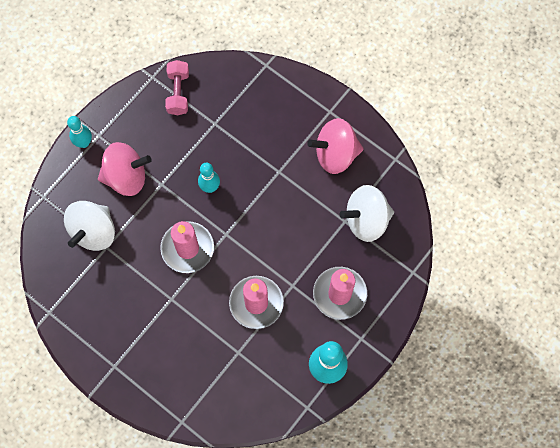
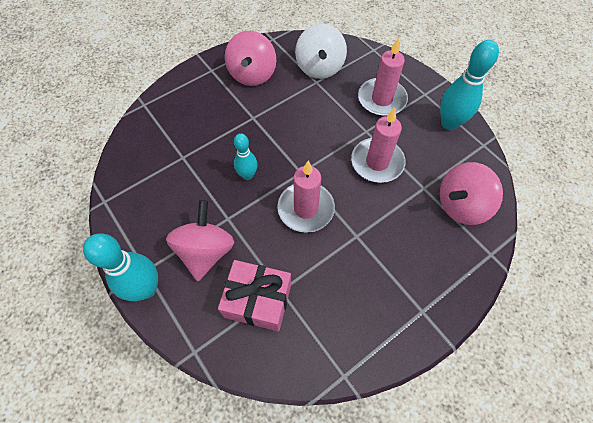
camera: 75 degrees left, 10 degrees down
(84, 143) = (146, 288): turquoise bowling pin -> turquoise bowling pin, size x1.65
(93, 231) = (258, 300): white spinning top -> pink gift
(178, 92) = (134, 181): pink dumbbell -> none
(227, 390) = (461, 205): none -> pink spinning top

